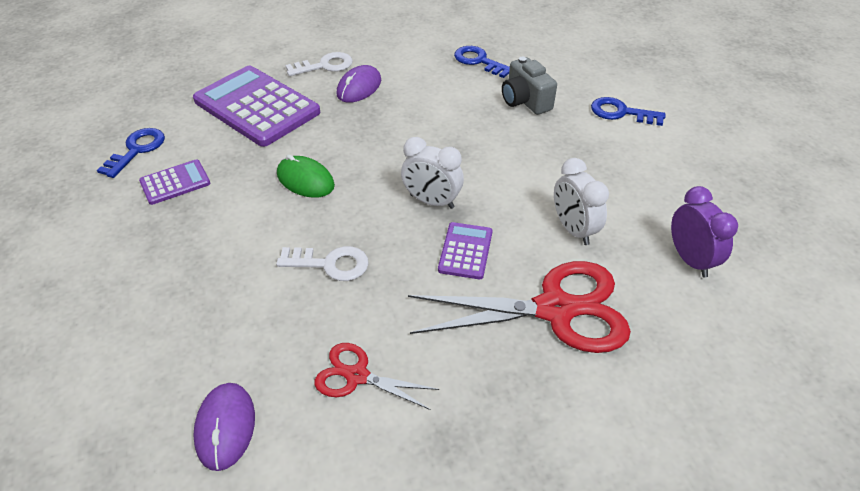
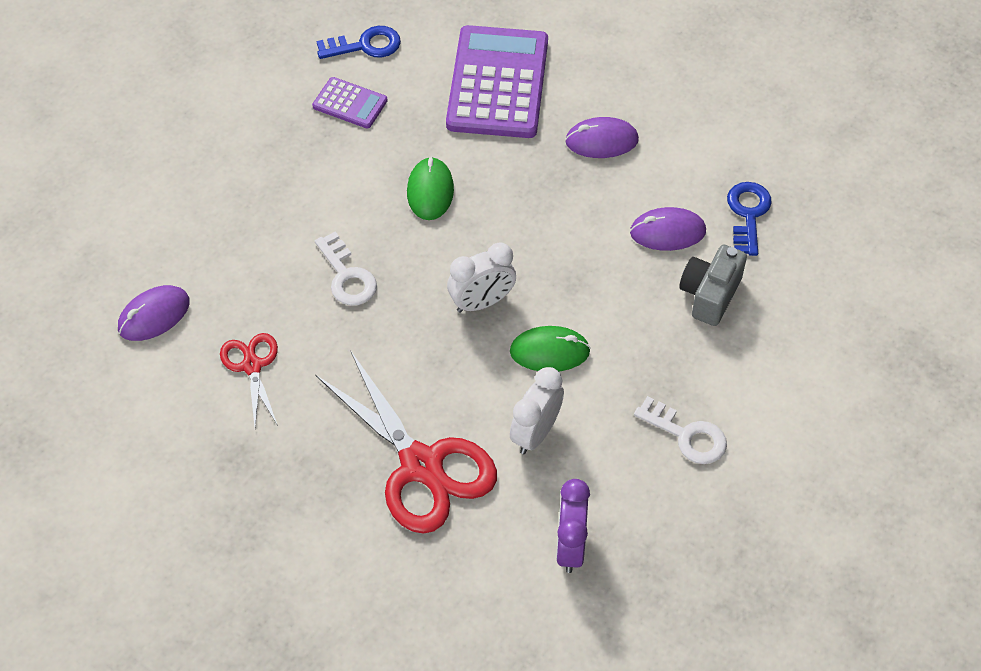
camera: 55 degrees right, 10 degrees up
(325, 66) = (612, 89): white key -> white key (687, 435)
(432, 201) = (482, 302): white clock -> white clock turned 105 degrees counterclockwise
(460, 95) = (667, 232): none -> purple mouse
(465, 251) = (439, 363): purple calculator -> none
(507, 189) = (549, 351): none -> green mouse
(621, 113) = (769, 392): blue key -> none
(690, 260) = (570, 547): purple clock -> purple clock turned 150 degrees clockwise

